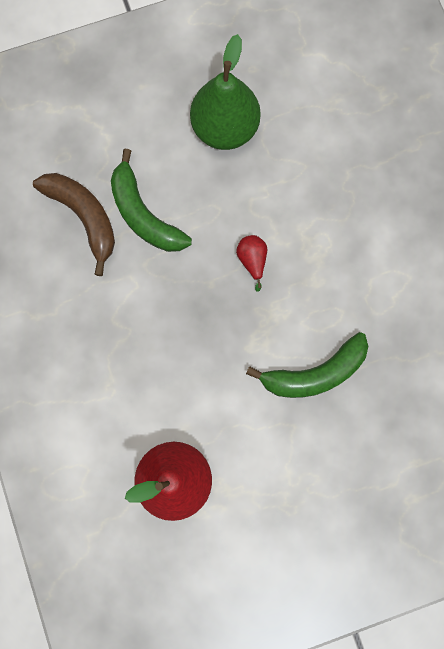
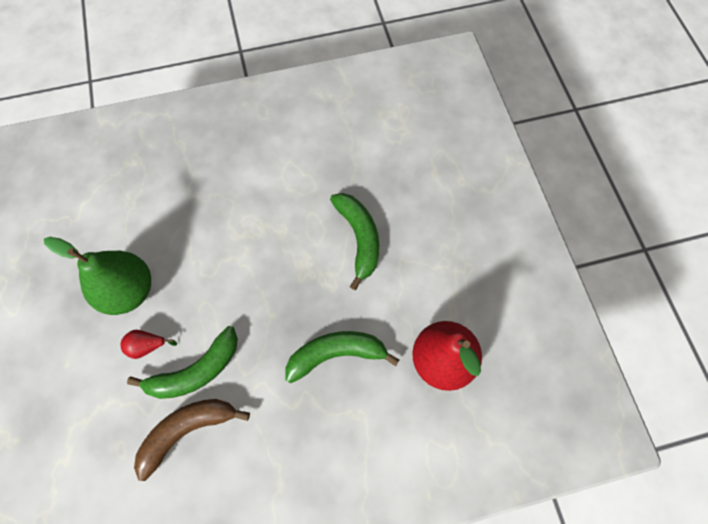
camera: 85 degrees left, 10 degrees down
(172, 359) = (336, 354): none -> green banana
(252, 260) = (256, 278): red pear -> red pear (147, 346)

